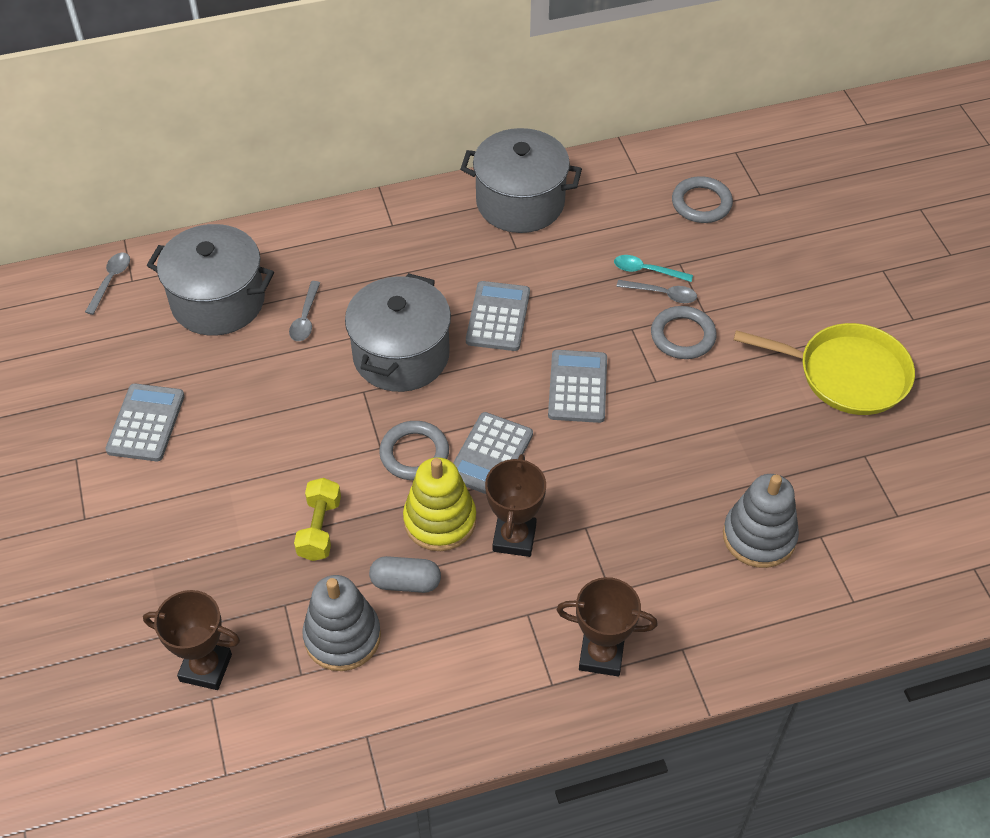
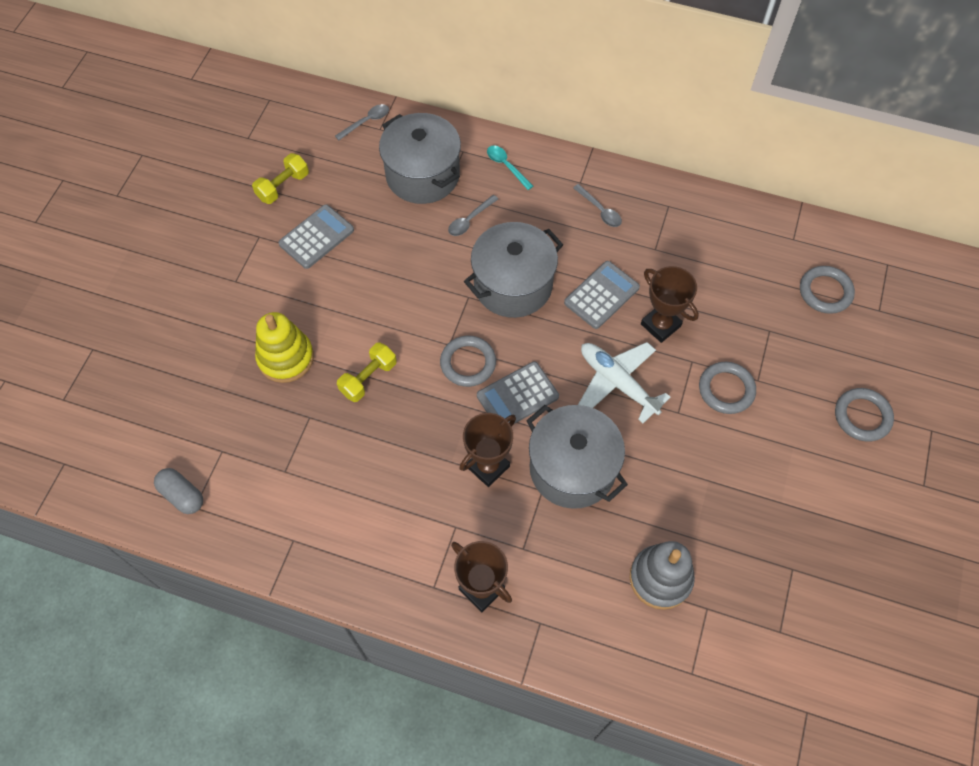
camera: 35 degrees right, 10 degrees up
(63, 393) = (283, 186): none -> yellow dumbbell
(206, 668) = (233, 428): brown trophy -> brown trophy (660, 325)
(342, 637) = (327, 463): grey stacking toy -> none
(405, 582) = (394, 451): grey capsule -> grey capsule (182, 495)
(440, 520) = (448, 422): yellow stacking toy -> yellow stacking toy (286, 358)
(520, 202) = (685, 215): grey pot -> grey pot (572, 468)
(577, 387) = (617, 382): grey calculator -> white plane
(647, 271) = (739, 322): turquoise spoon -> turquoise spoon (506, 166)
(662, 294) = (736, 347): grey spoon -> grey spoon (600, 210)
(817, 291) = (862, 416): none -> grey ring
(847, 374) = (831, 497): yellow pan -> none

